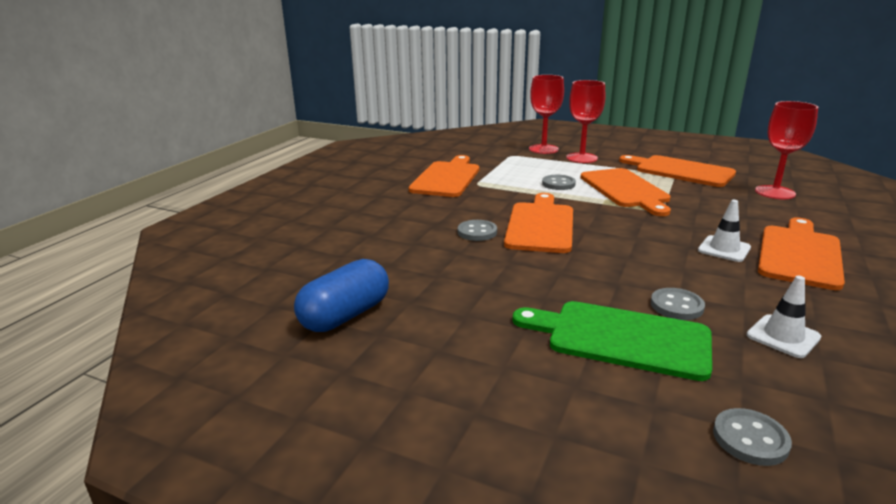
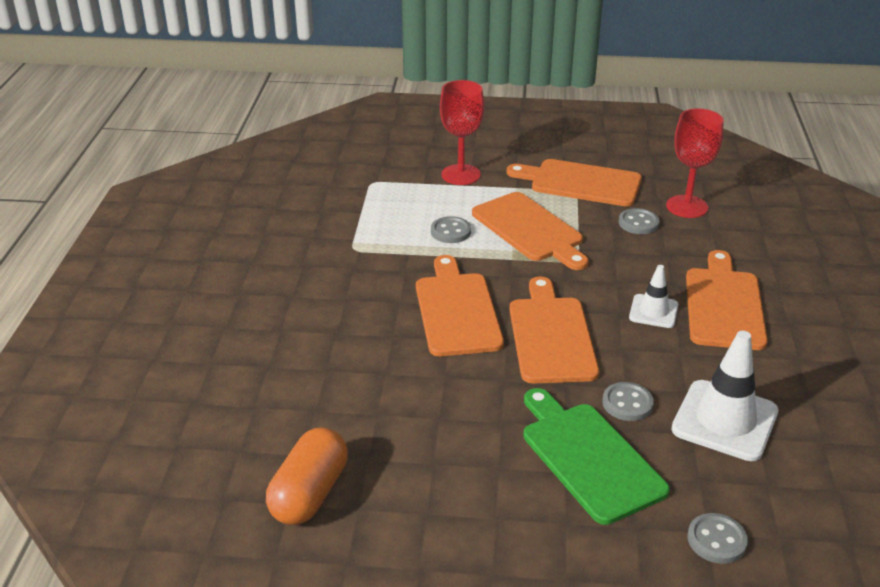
camera: 20 degrees left, 10 degrees up
(345, 315) = (309, 493): blue capsule -> orange capsule
(447, 178) = (310, 243): orange cutting board -> orange cutting board (551, 335)
(477, 232) = (391, 336): grey button -> grey button (638, 223)
(543, 149) = (407, 163): red goblet -> none
(621, 338) = (588, 457): green cutting board -> green cutting board turned 60 degrees clockwise
(783, 336) = (724, 420): white traffic cone -> white traffic cone, size x1.76

